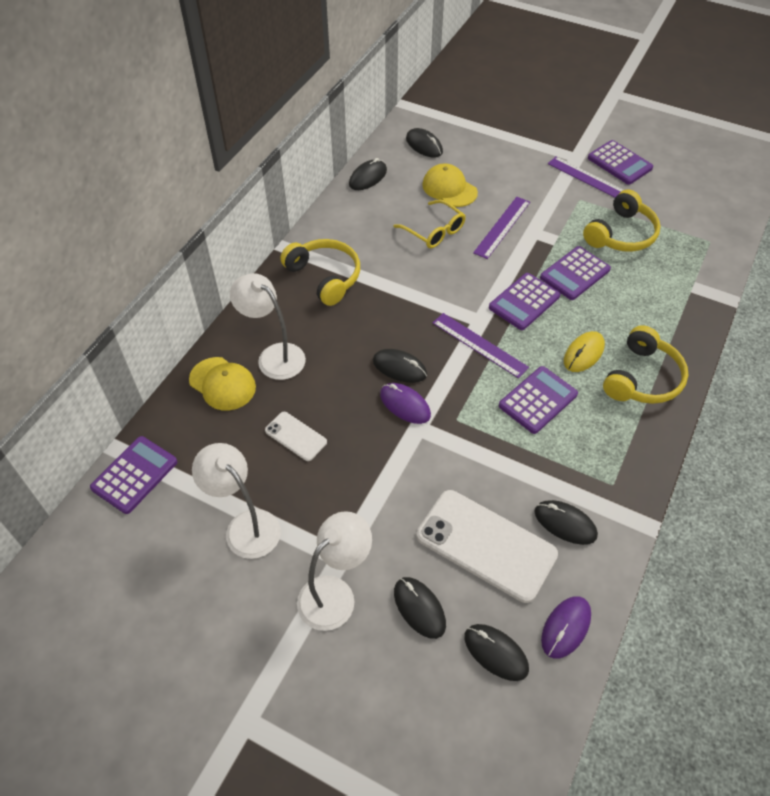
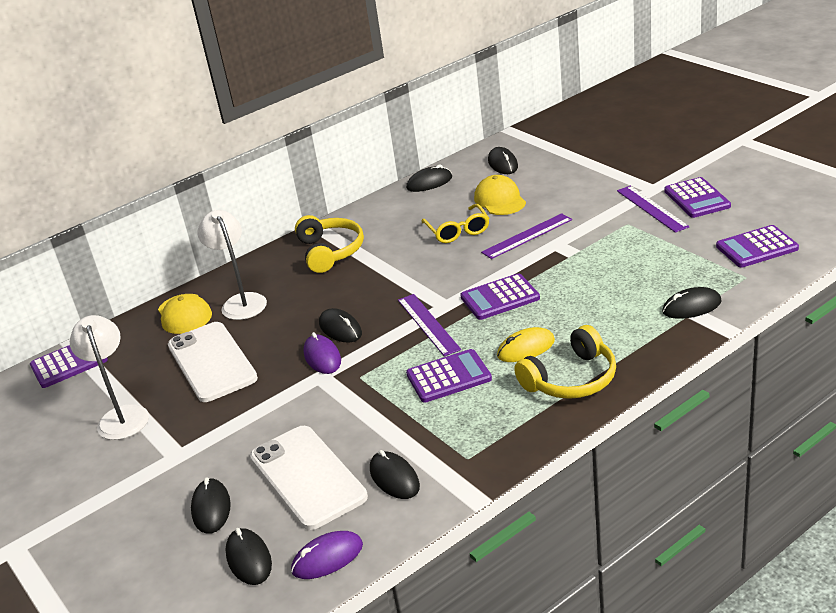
camera: 30 degrees right, 20 degrees down
(296, 436) = (212, 362): white phone -> white phone, size x2.00
(335, 594) = (152, 480): white lamp -> none
(575, 274) = (571, 283): purple calculator -> purple calculator (757, 247)
(621, 234) = (648, 258): yellow headphones -> none
(688, 281) = (691, 307): none -> black mouse

